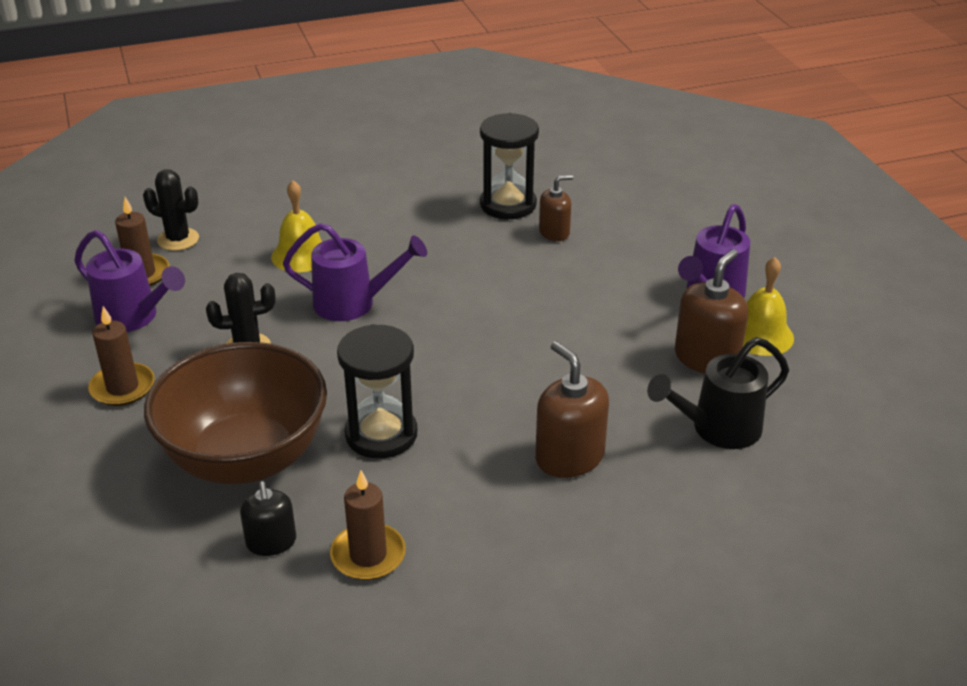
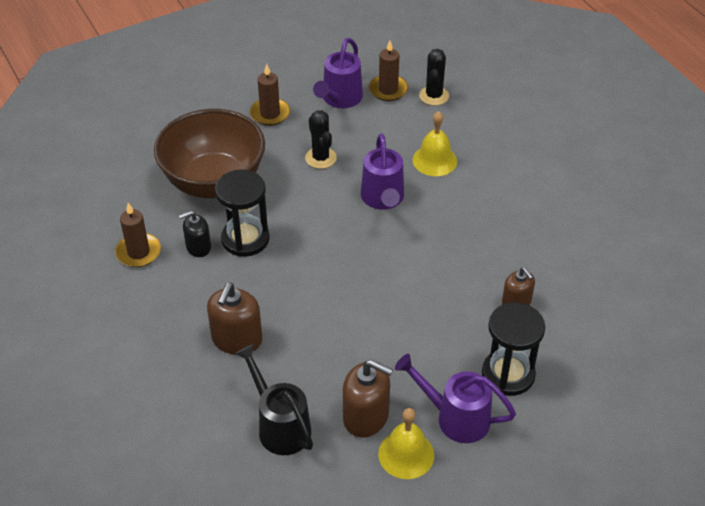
camera: 80 degrees right, 10 degrees up
(271, 542) = (146, 208): black soap dispenser -> black soap dispenser (198, 247)
(508, 205) = (548, 267): black hourglass -> black hourglass (508, 374)
(569, 457) = (237, 339): brown soap dispenser -> brown soap dispenser turned 150 degrees clockwise

